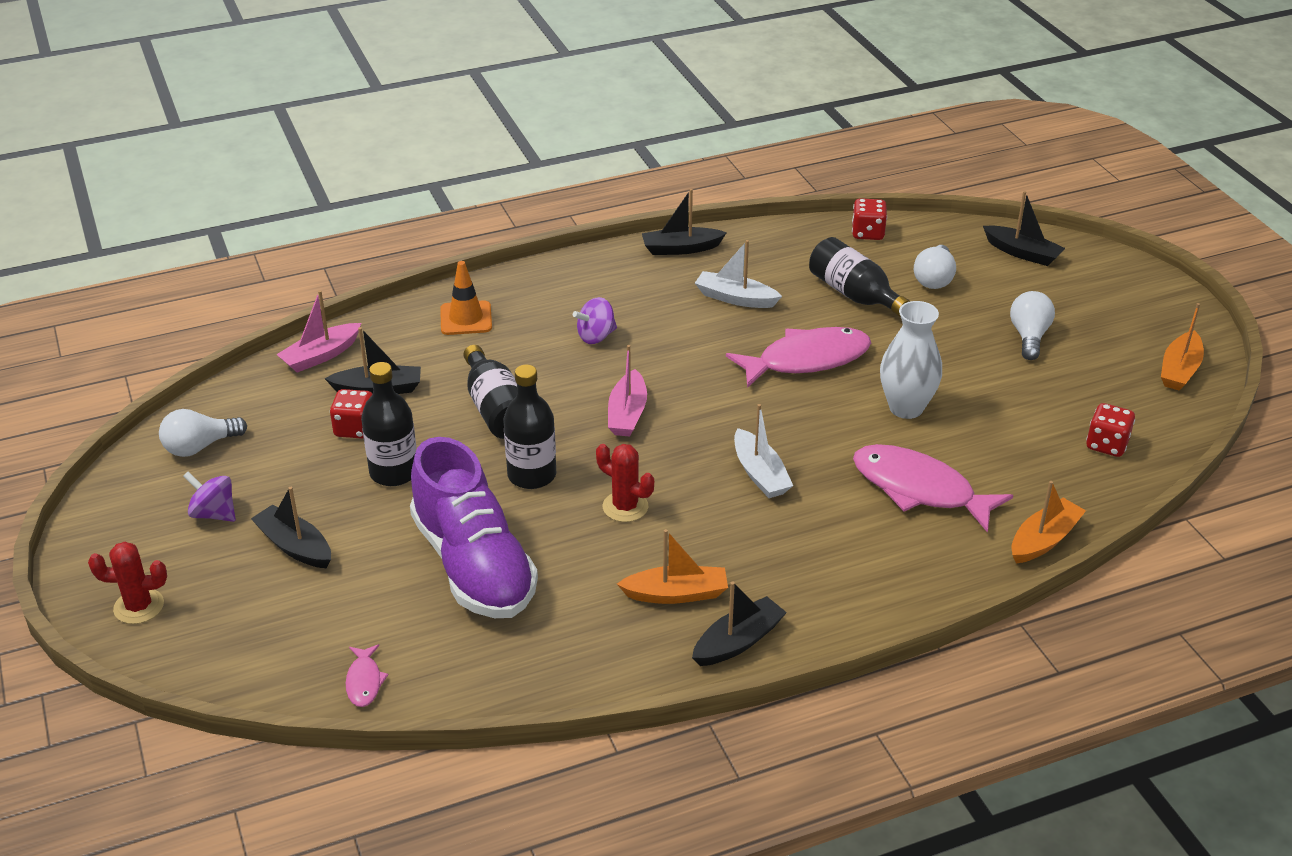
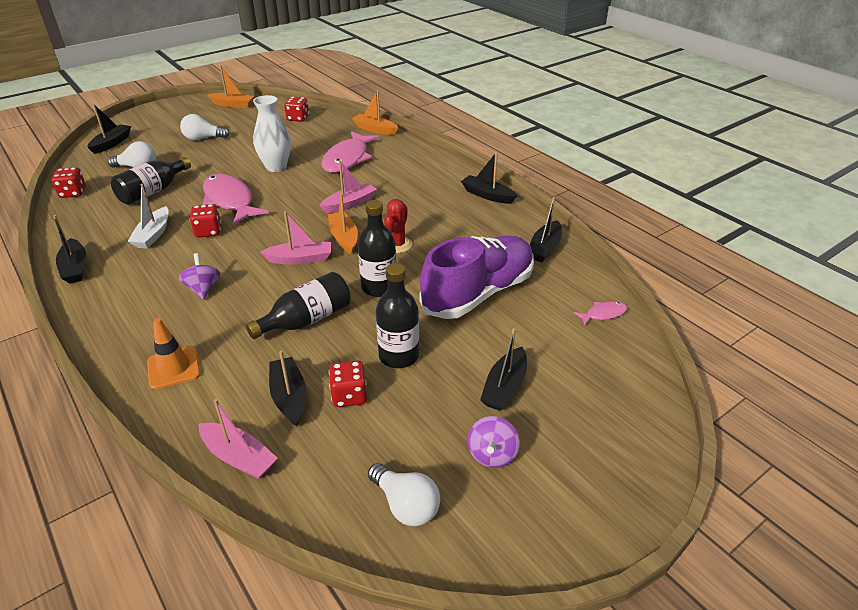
camera: 105 degrees left, 0 degrees up
(139, 606) = (620, 462): red cactus -> none
(548, 668) = (544, 248): none -> black boat
(596, 336) = (203, 289): purple spinning top -> purple spinning top turned 150 degrees counterclockwise
(676, 594) = (463, 217): orange boat -> orange boat (344, 238)
(726, 340) = (208, 231): none -> red dice
(760, 474) = (349, 204): white boat -> pink boat

